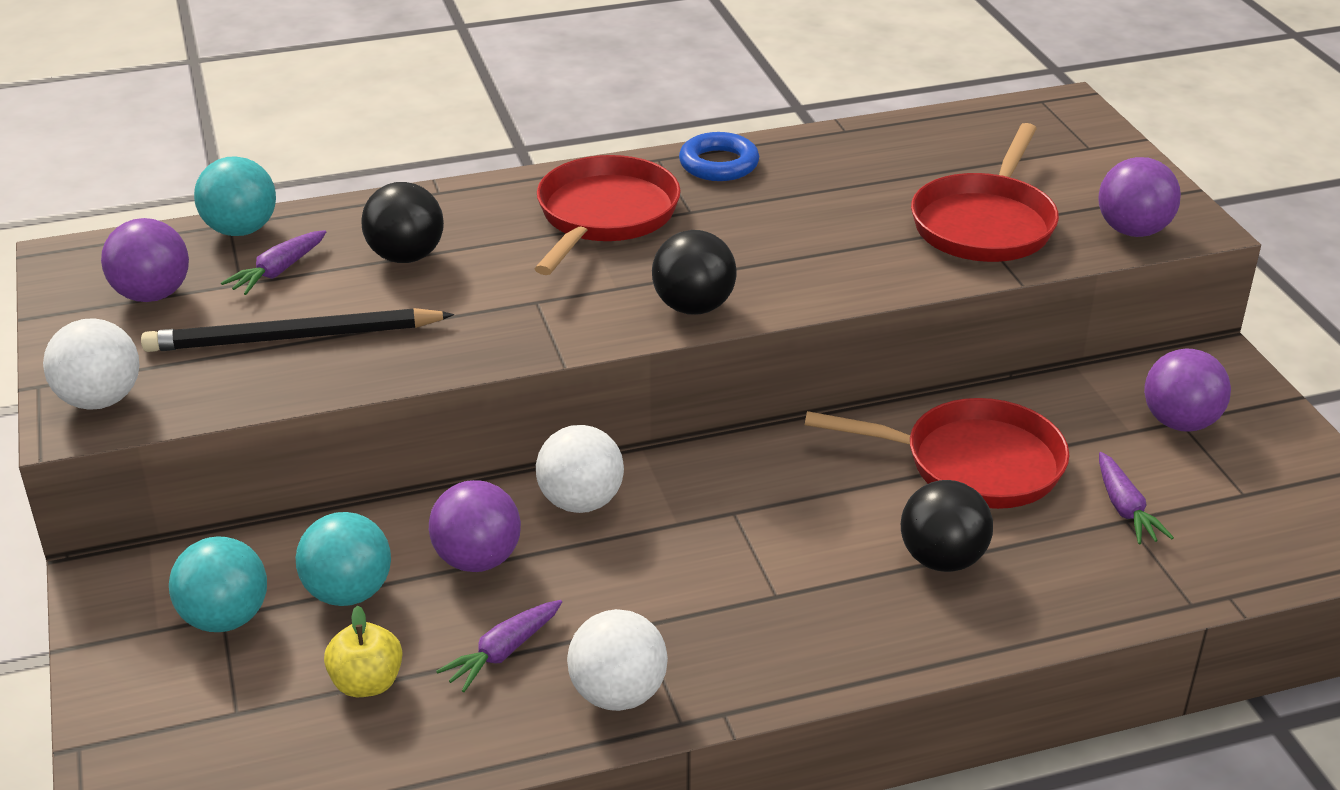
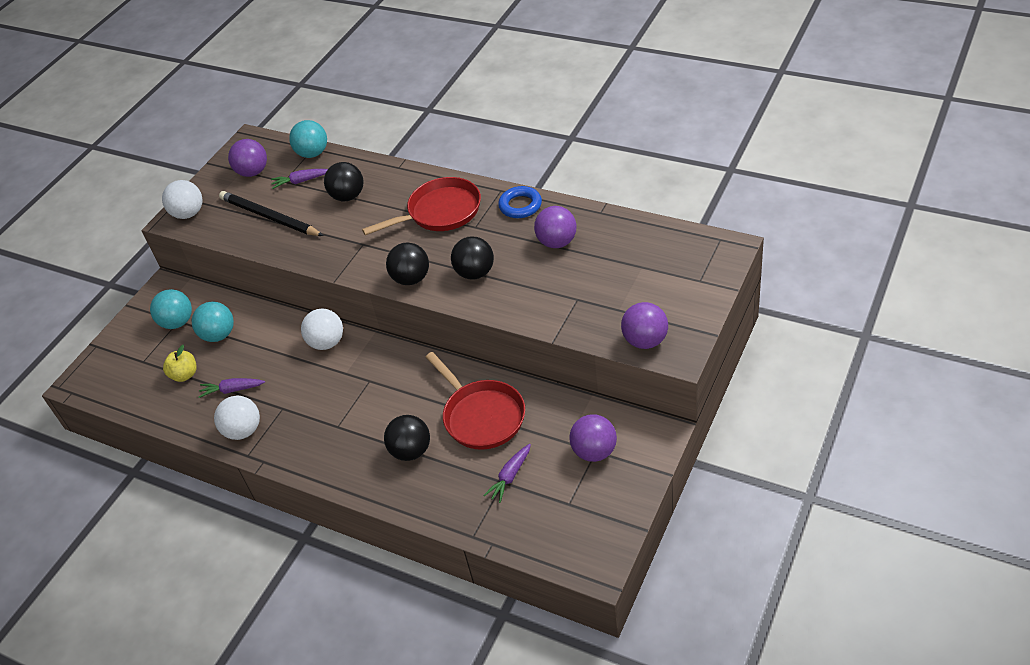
camera: 50 degrees right, 10 degrees up
(477, 560) = (268, 346): purple ball -> purple ball (557, 242)
(782, 260) = (475, 273): none -> black ball
(985, 223) = (585, 299): red pan -> none

